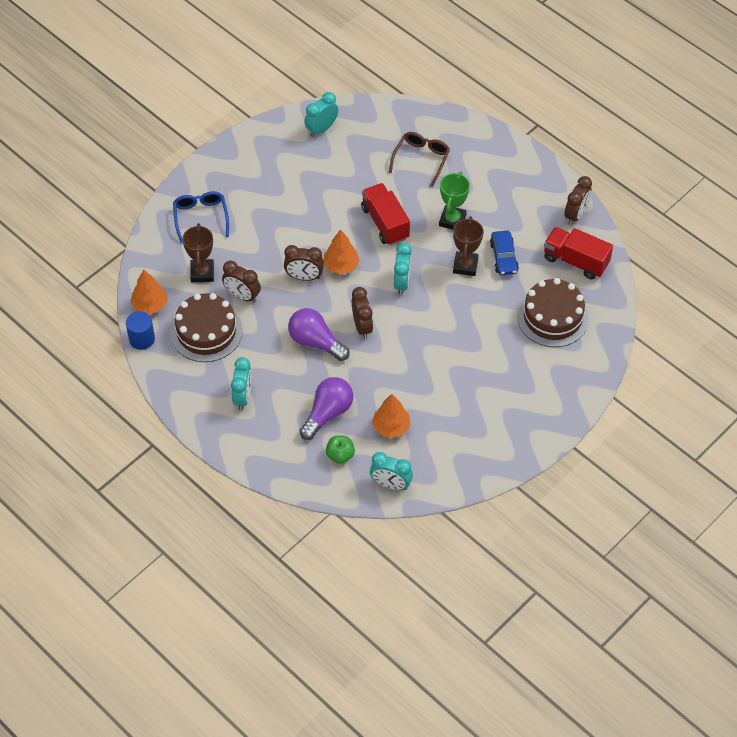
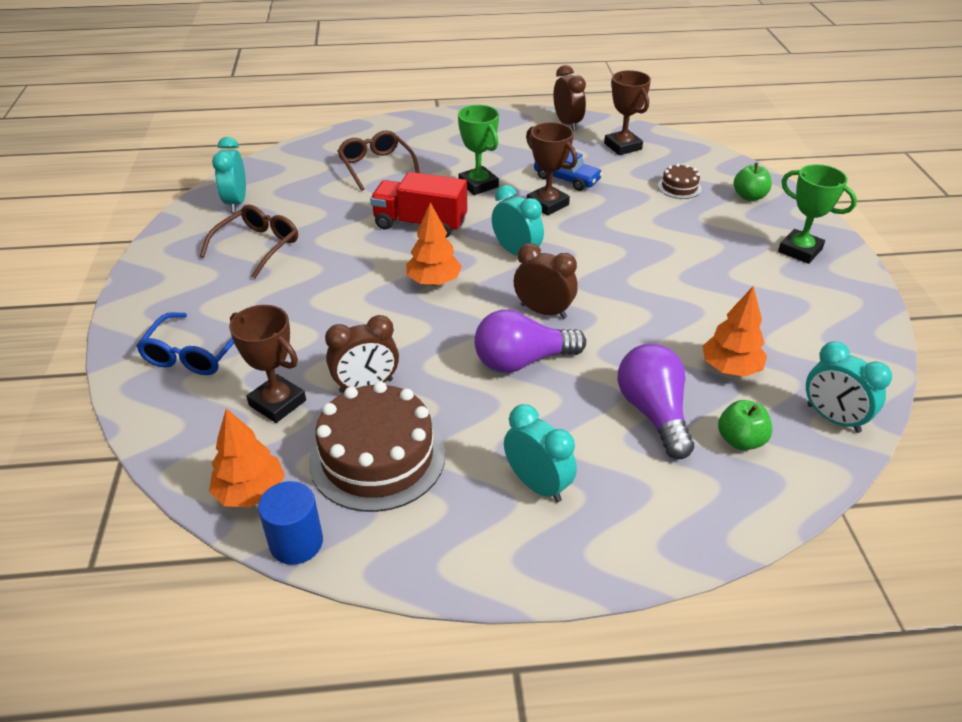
camera: 50 degrees left, 15 degrees down
(201, 217) = (194, 354): blue glasses -> blue glasses turned 105 degrees counterclockwise
(295, 171) = (257, 246): none -> brown glasses
(304, 277) = (411, 317): brown clock -> none
(391, 484) = (833, 418): turquoise clock -> turquoise clock turned 75 degrees clockwise
(537, 409) = (800, 250): none -> green trophy
(552, 317) = (679, 187): brown cake -> brown cake, size x0.47
(575, 261) = (622, 146): red truck -> brown trophy
(578, 357) = (749, 196): none -> green apple

